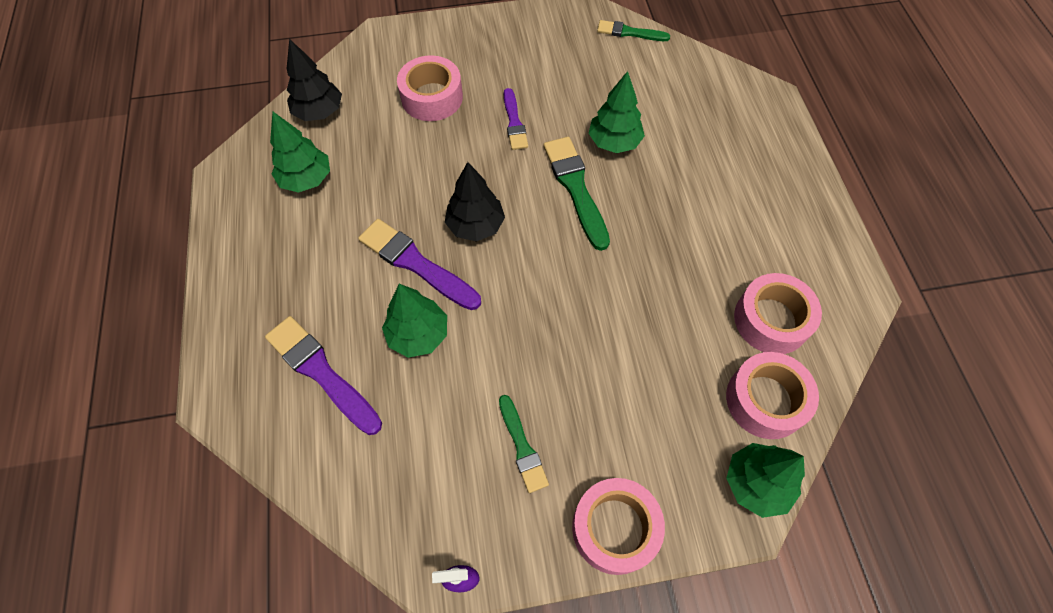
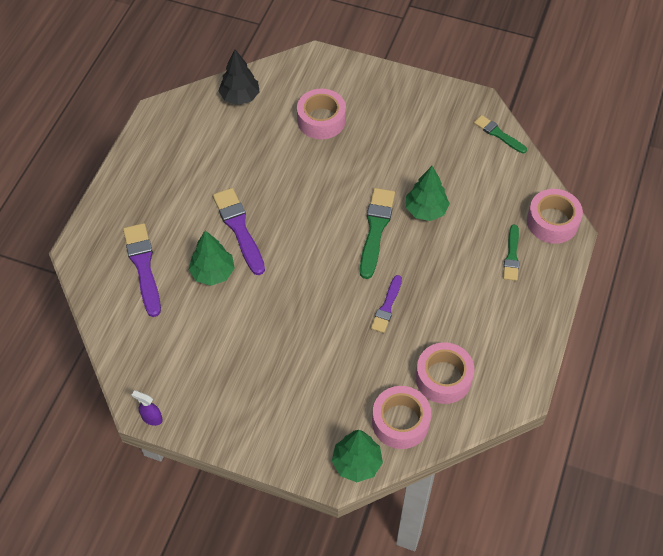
camera: 30 degrees right, 5 degrees down
(306, 179) = (204, 140): green tree -> none
(476, 225) = (292, 222): black tree -> none
(514, 122) = (366, 164): purple brush -> purple brush (387, 306)
(522, 446) = (231, 368): green brush -> green brush (511, 255)
(615, 528) = (254, 440): pink tape -> pink tape (552, 222)

